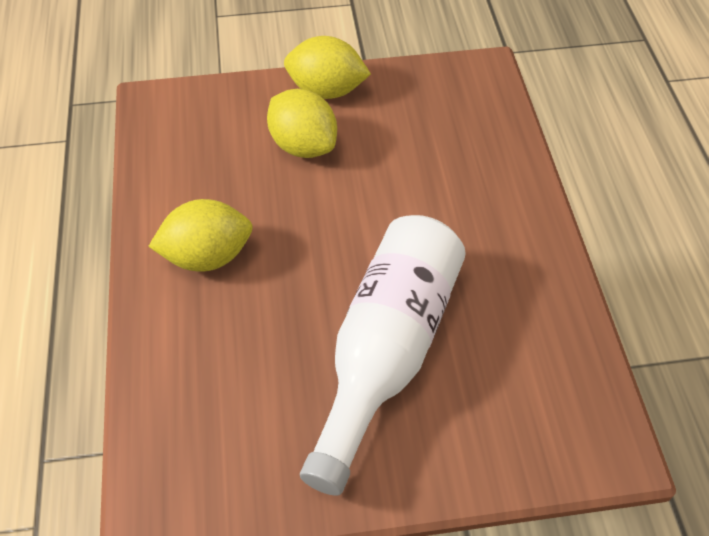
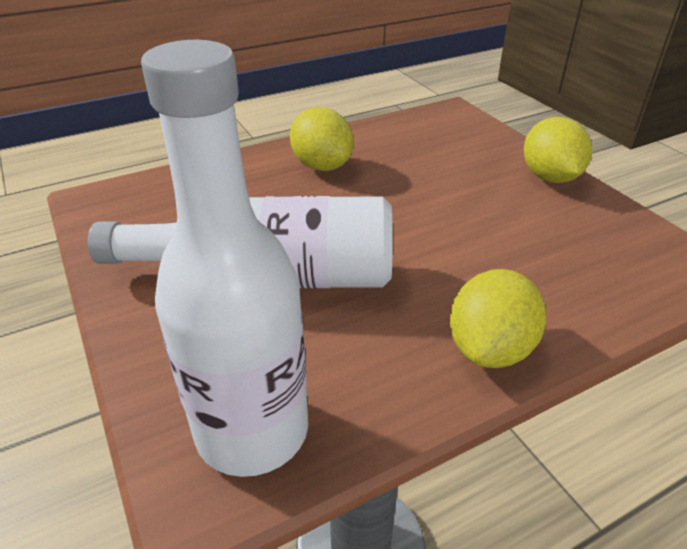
camera: 70 degrees right, 15 degrees down
(303, 145) = (472, 180): yellow lemon -> yellow lemon (490, 348)
(564, 404) = (252, 431): none -> white bottle

